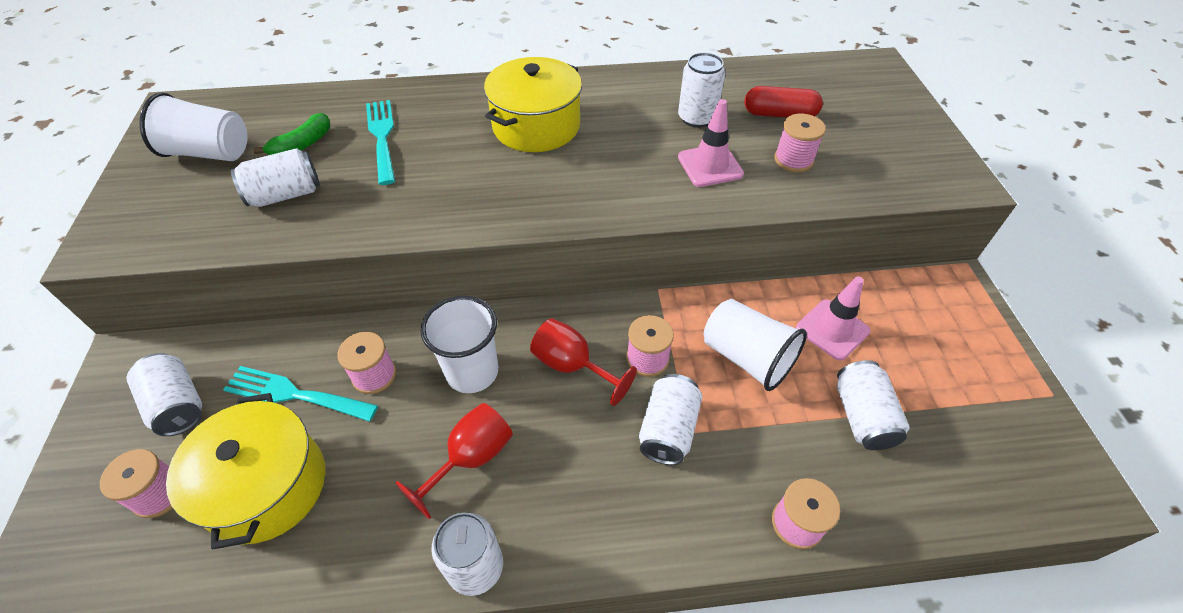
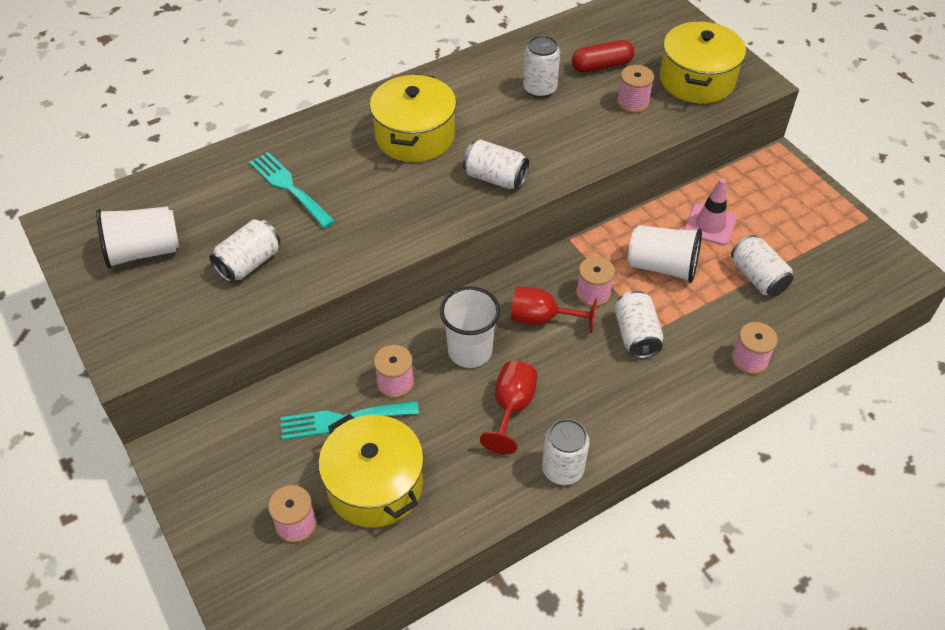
camera: 25 degrees left, 0 degrees up
(178, 405) = (252, 464): white can -> white can (495, 178)
(302, 144) = (223, 217): green banana -> none
(710, 166) = (574, 127): pink traffic cone -> none
(885, 158) = (697, 80): none -> yellow pot

